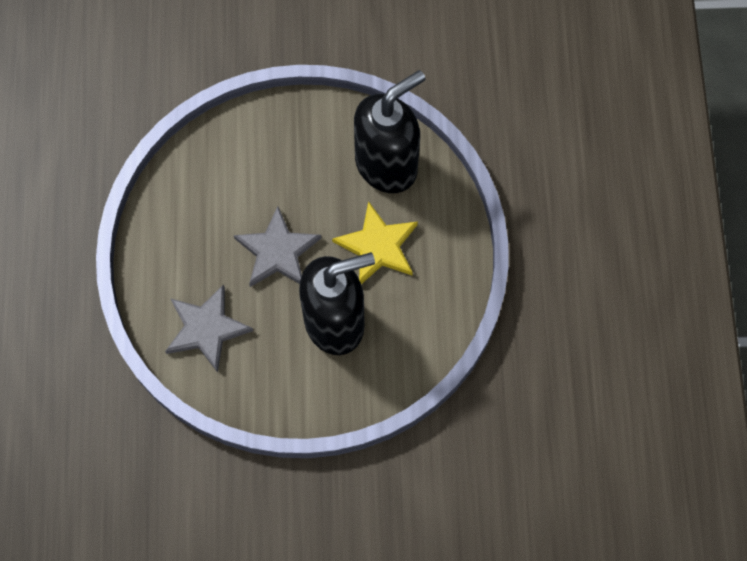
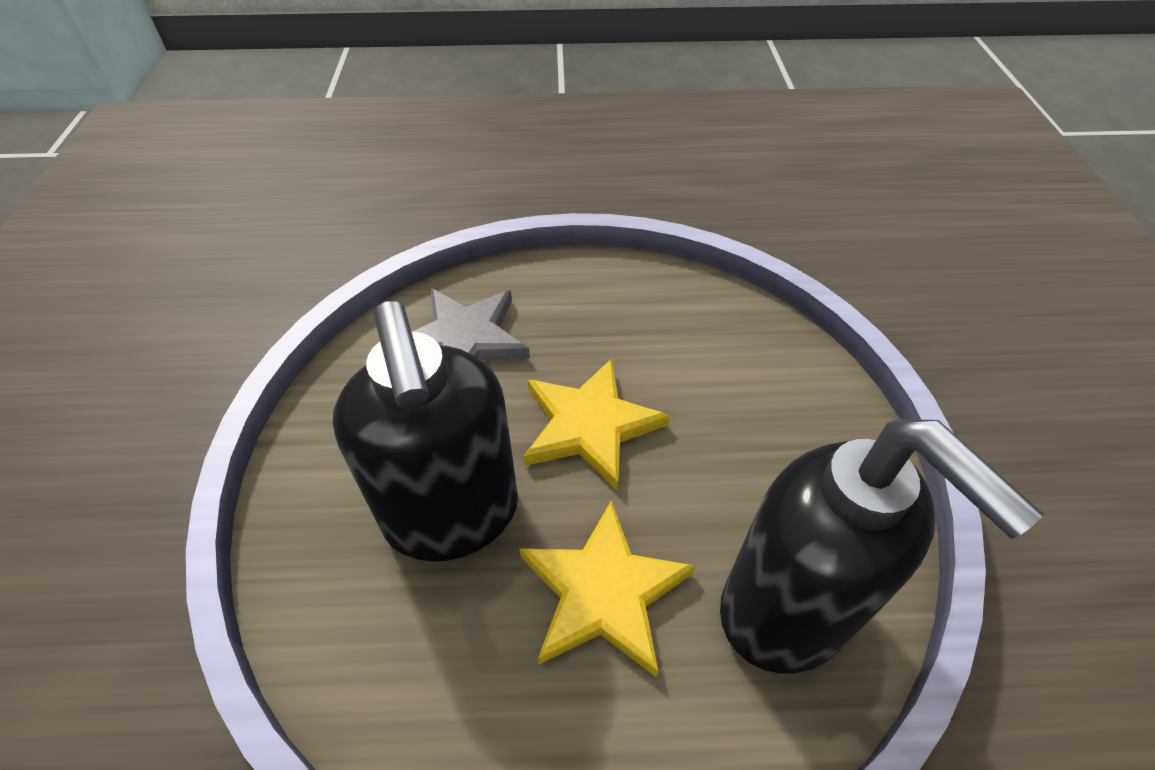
camera: 90 degrees right, 20 degrees down
(277, 251) = (589, 425): grey star -> yellow star

